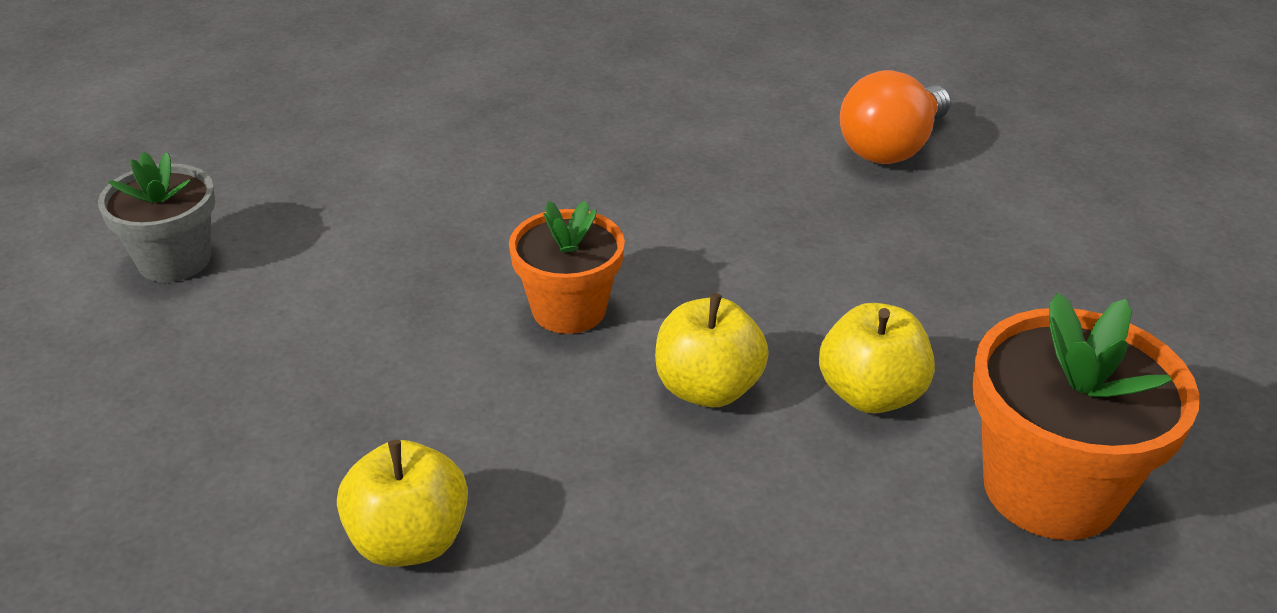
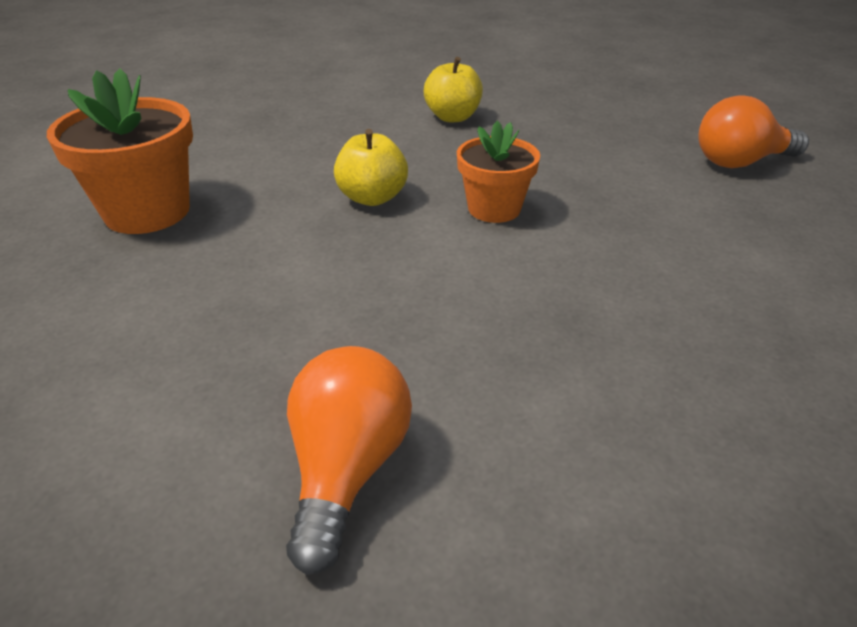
camera: 150 degrees right, 0 degrees up
(174, 260) = (740, 162): grey flower pot -> orange light bulb
(871, 394) = (270, 223): yellow apple -> none

